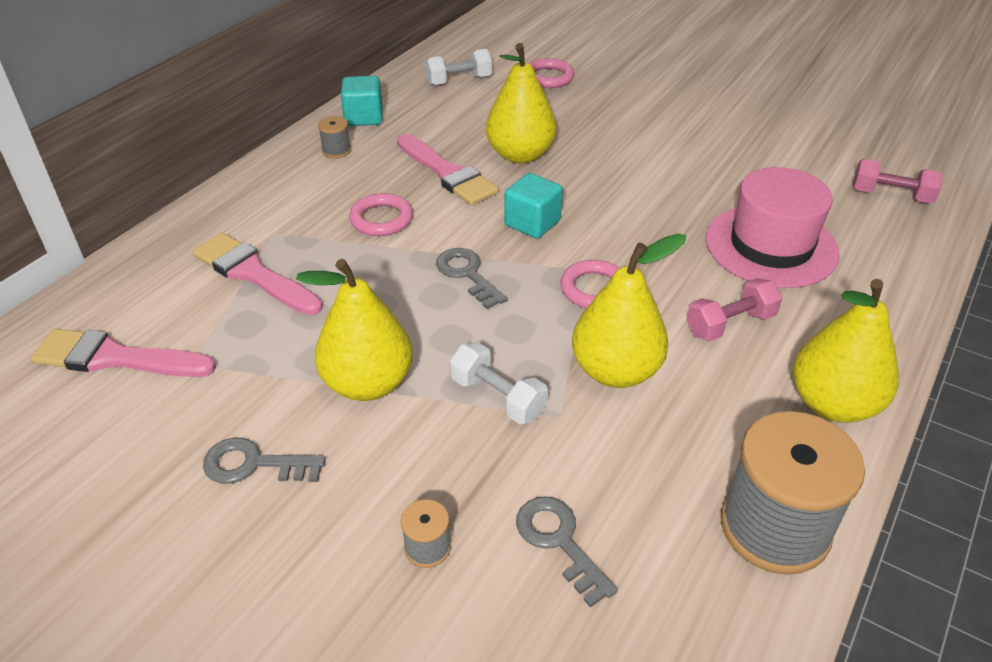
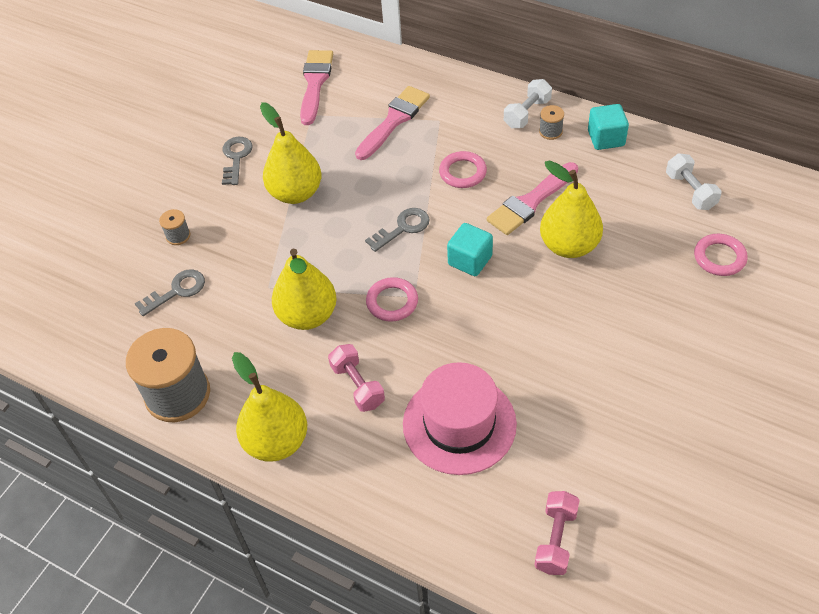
camera: 90 degrees right, 10 degrees up
(497, 397) = (284, 255): white dumbbell -> white dumbbell (527, 113)

